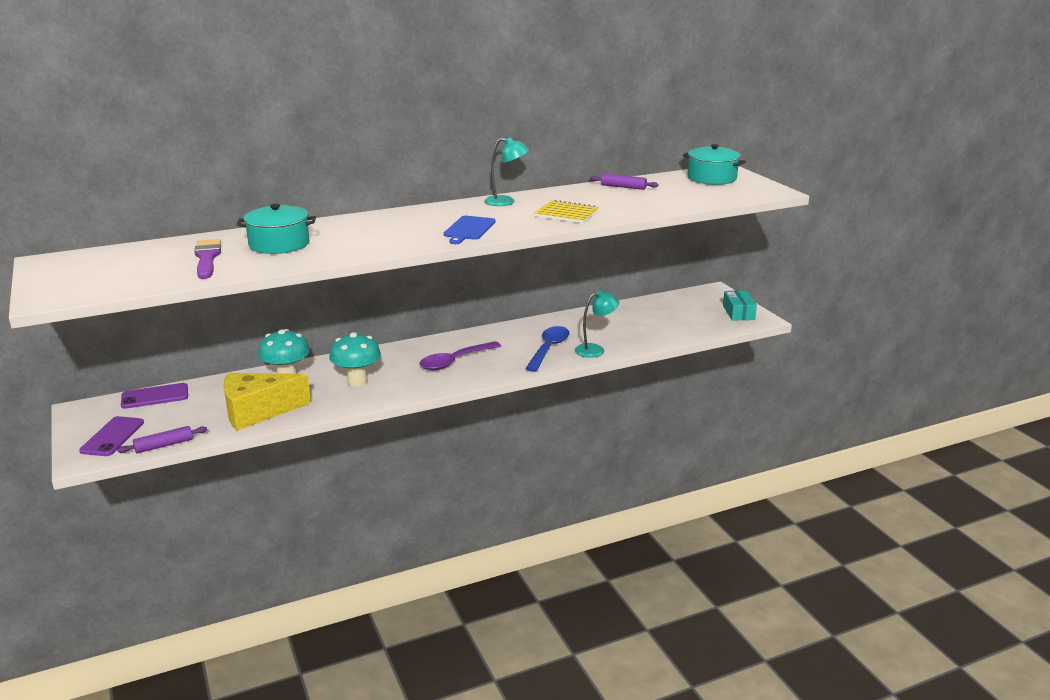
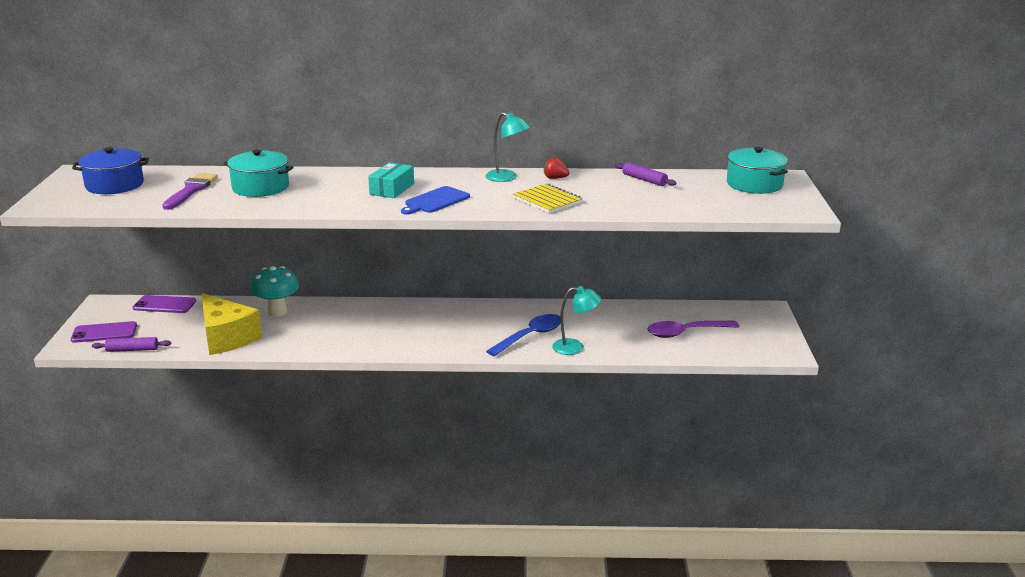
camera: 25 degrees right, 0 degrees up
(110, 266) = (114, 185): none -> blue pot
(112, 437) = (104, 333): purple phone -> purple phone turned 45 degrees clockwise
(257, 412) = (226, 337): yellow cheese -> yellow cheese turned 135 degrees counterclockwise
(357, 381) = (330, 329): turquoise mushroom -> none
(455, 361) = (431, 329): purple spoon -> purple spoon (685, 333)
(548, 196) = (555, 178): none -> red strawberry
(738, 312) = (769, 340): turquoise box -> turquoise box (392, 189)

